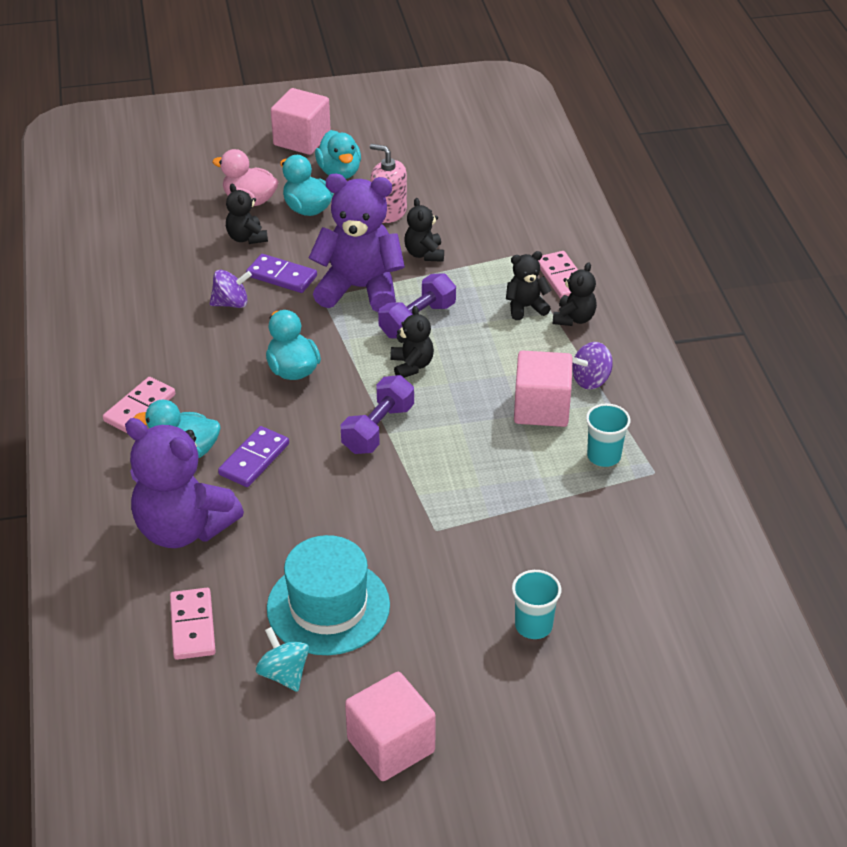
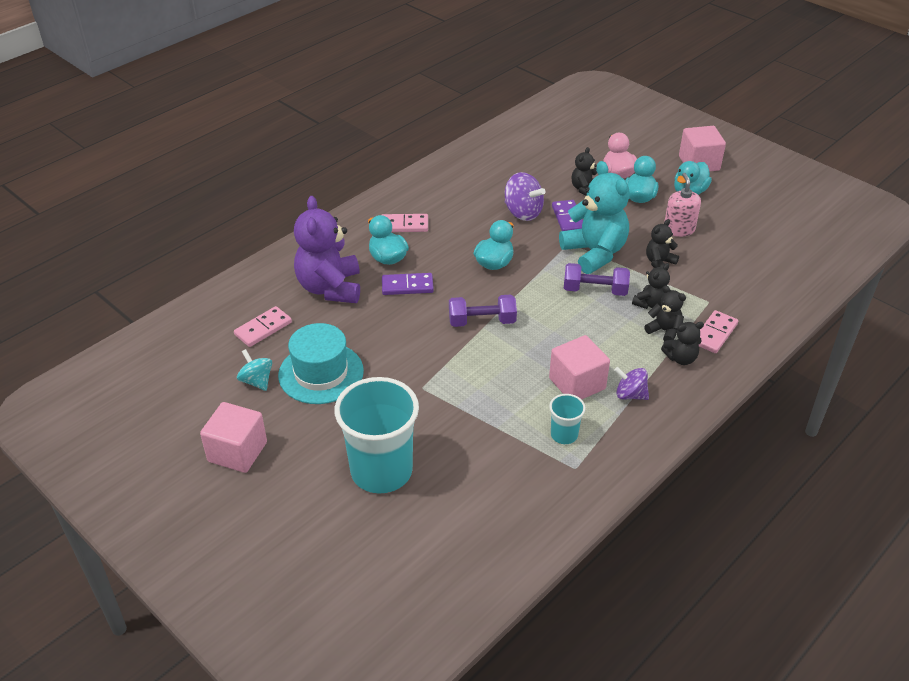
camera: 55 degrees right, 0 degrees up
(231, 303) = (522, 212): purple spinning top -> purple spinning top, size x1.51
(284, 674) = (257, 381): turquoise spinning top -> turquoise spinning top turned 60 degrees counterclockwise
(360, 288) = (594, 253): purple teddy bear -> turquoise teddy bear
(411, 365) = (551, 308): black teddy bear -> black teddy bear (650, 304)
(533, 625) = (381, 471): turquoise cup -> turquoise cup, size x2.19

